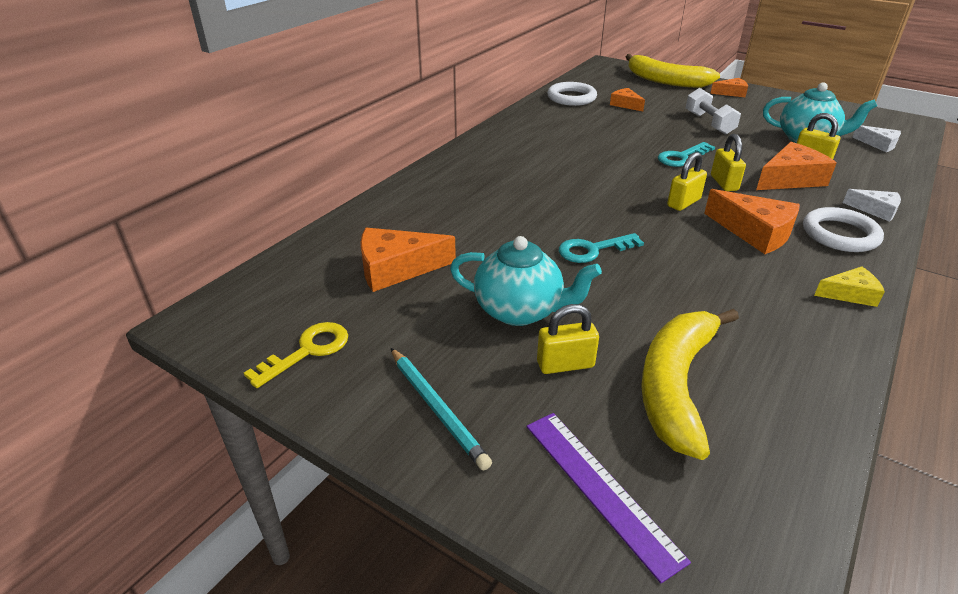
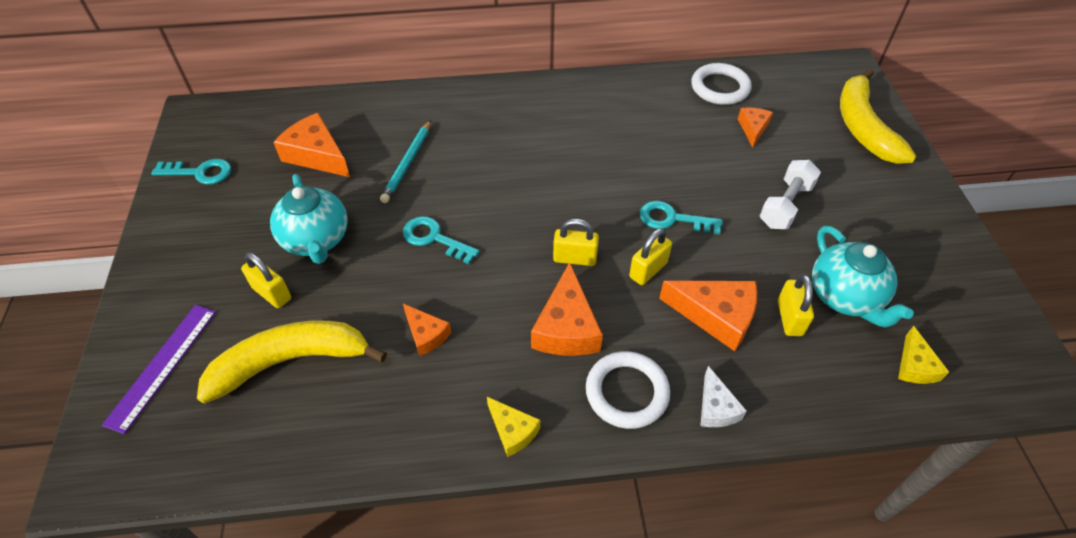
camera: 50 degrees right, 15 degrees up
(307, 351) = (199, 172): yellow key -> turquoise key
(436, 408) = (186, 257): turquoise pencil -> turquoise pencil (407, 163)
(731, 93) = (903, 189): orange cheese -> orange cheese (426, 334)
(878, 144) = (915, 366): white cheese -> yellow cheese

